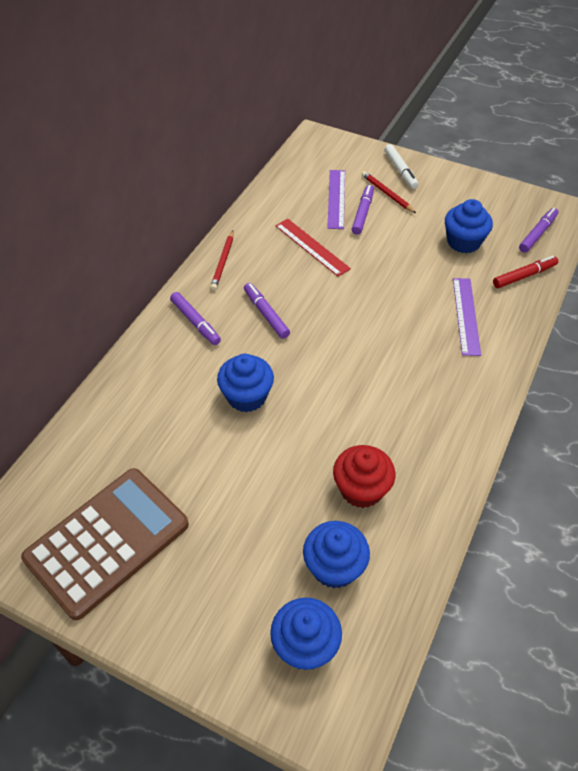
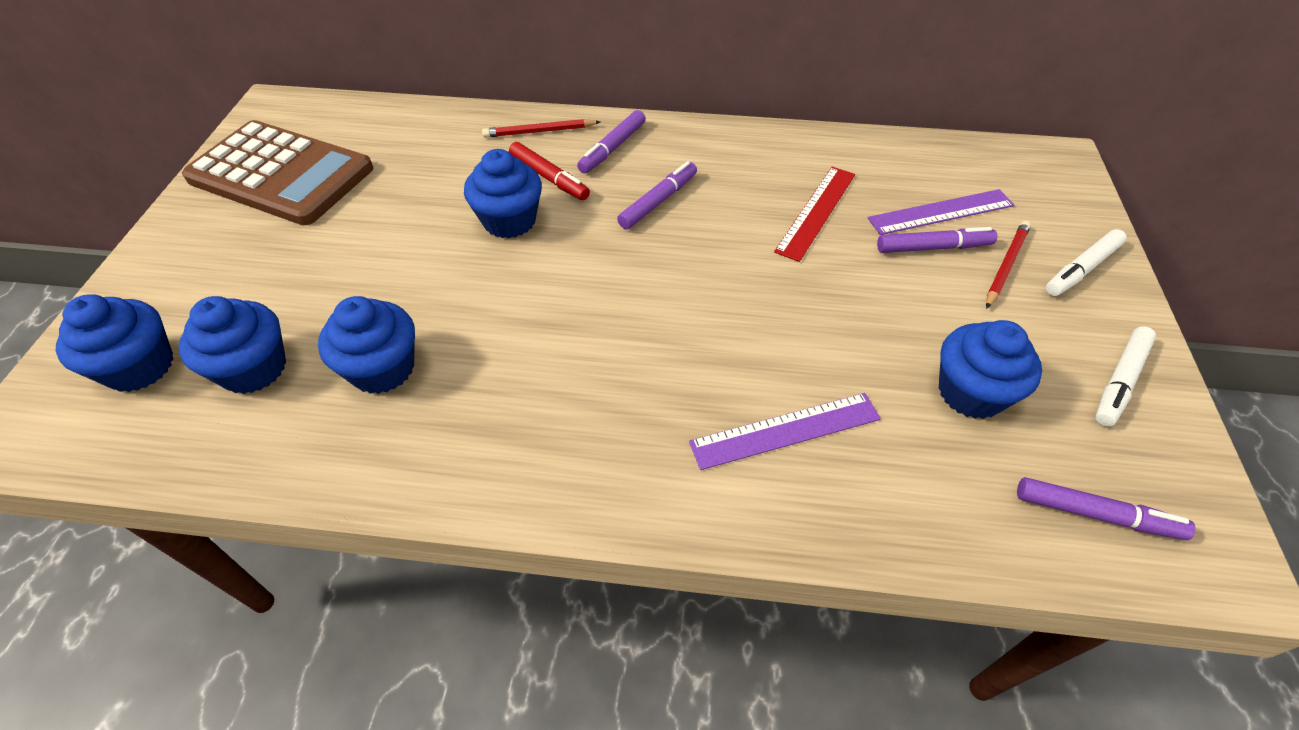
camera: 70 degrees right, 0 degrees up
(223, 262) = (729, 142): red pencil -> red pencil (539, 131)
(361, 489) = (382, 368): red cupcake -> blue cupcake
(472, 193) = (1119, 381): none -> white marker
(524, 276) = (950, 508): red marker -> red marker (549, 178)

